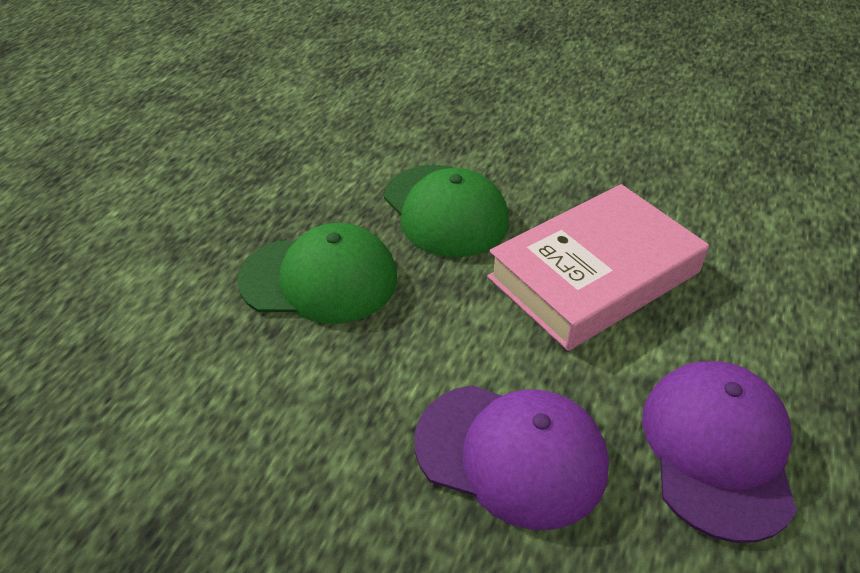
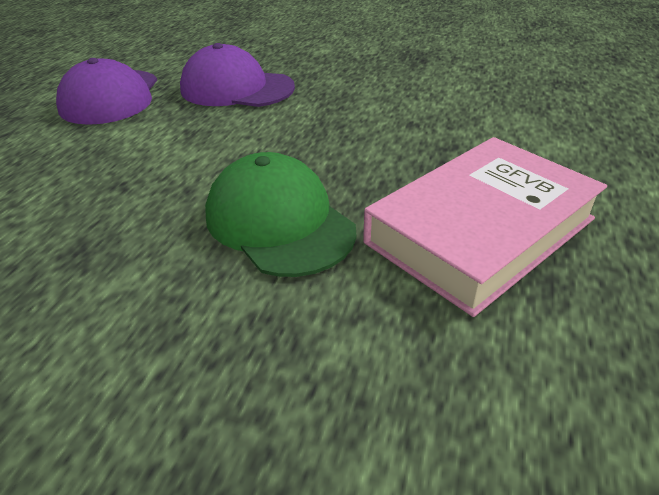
camera: 175 degrees right, 5 degrees down
(319, 279) = (392, 154): green cap -> none
(594, 275) = (136, 174): pink book -> pink book (480, 230)

